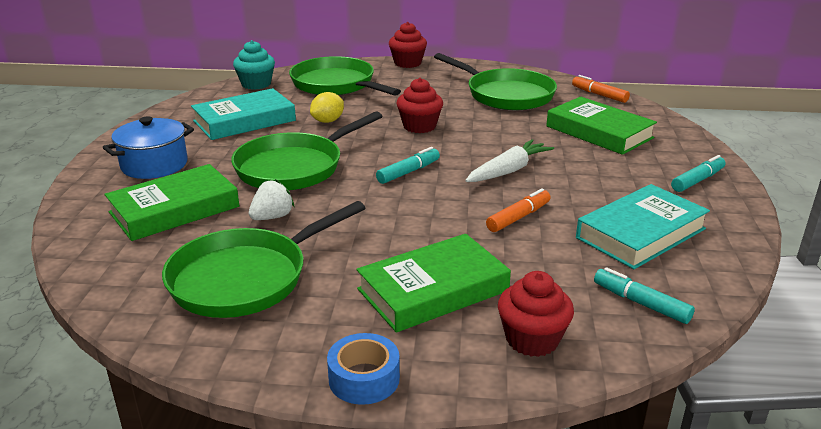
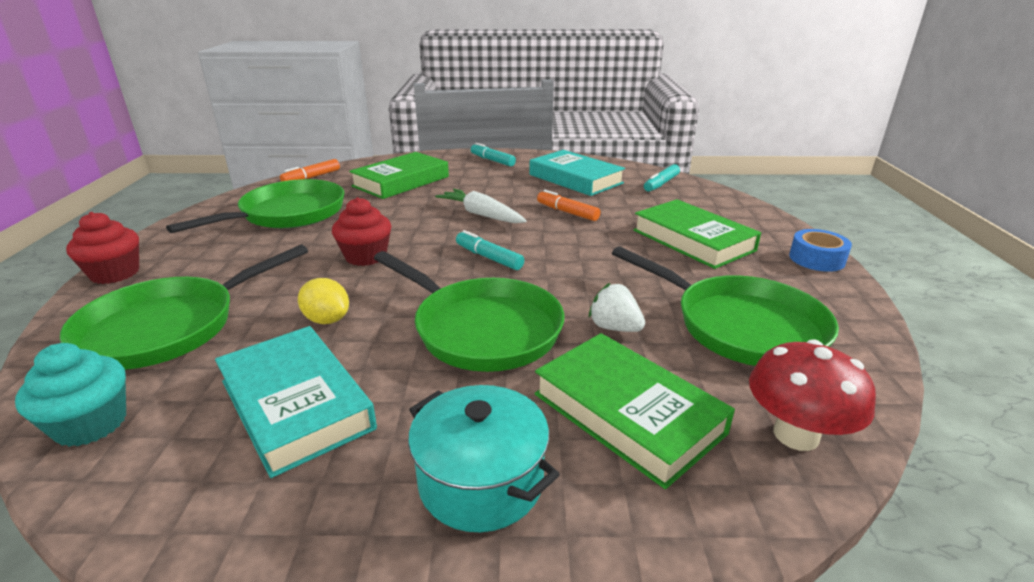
camera: 95 degrees left, 0 degrees up
(111, 267) = (795, 435): none -> red mushroom
(154, 165) = (481, 481): blue pot -> turquoise pot
(532, 339) = (724, 211): red cupcake -> none

